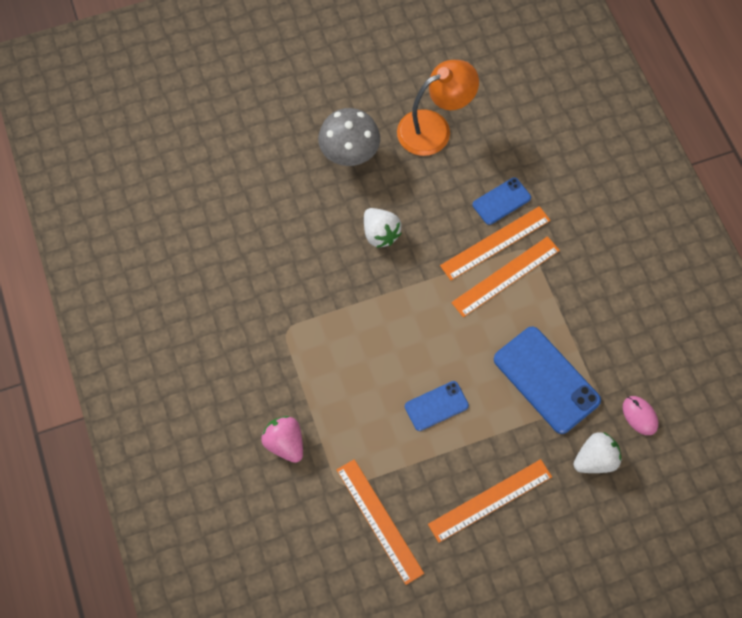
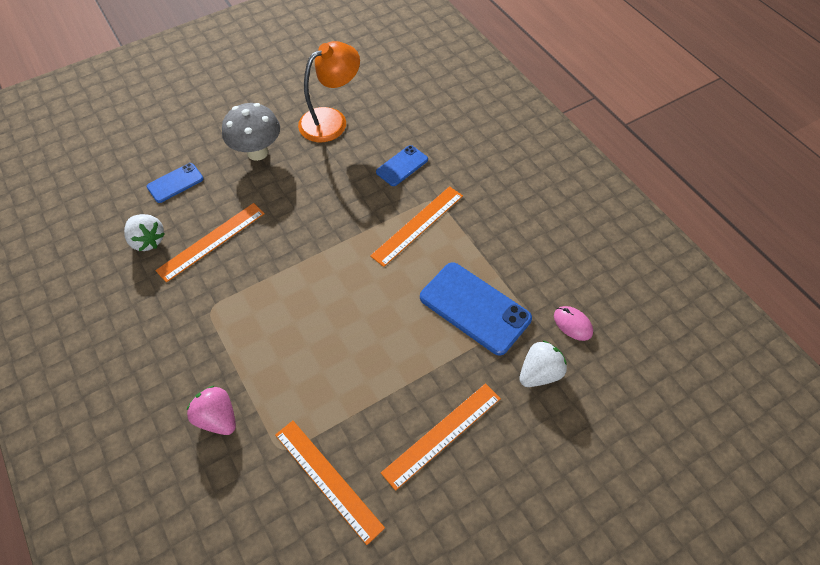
camera: 10 degrees left, 10 degrees down
(380, 234) = (294, 210): white strawberry -> white strawberry (148, 240)
(436, 406) = (371, 352): blue phone -> blue phone (175, 183)
(495, 243) = (402, 199): orange ruler -> orange ruler (211, 241)

